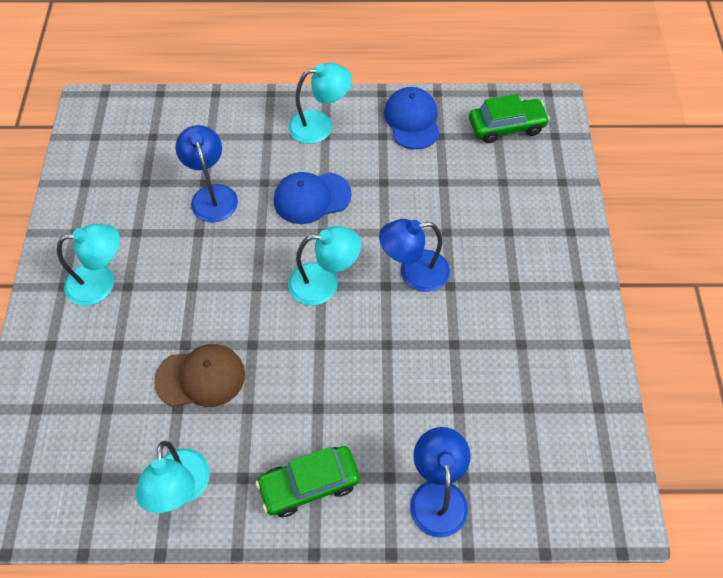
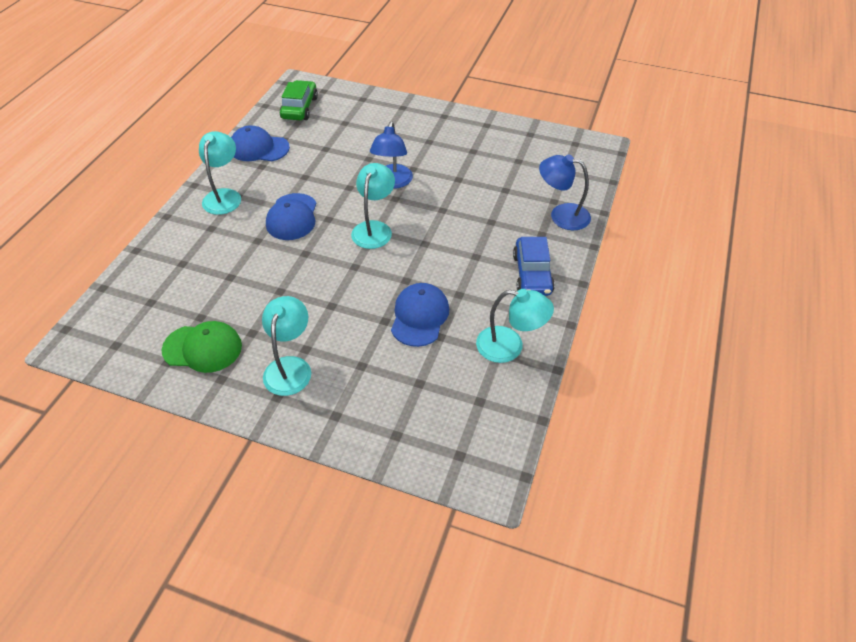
camera: 70 degrees left, 10 degrees down
(107, 202) = (202, 348): none -> green cap
(201, 377) = (419, 316): brown cap -> blue cap
(212, 195) = (247, 274): blue lamp -> none
(309, 484) = (532, 274): green car -> blue car

